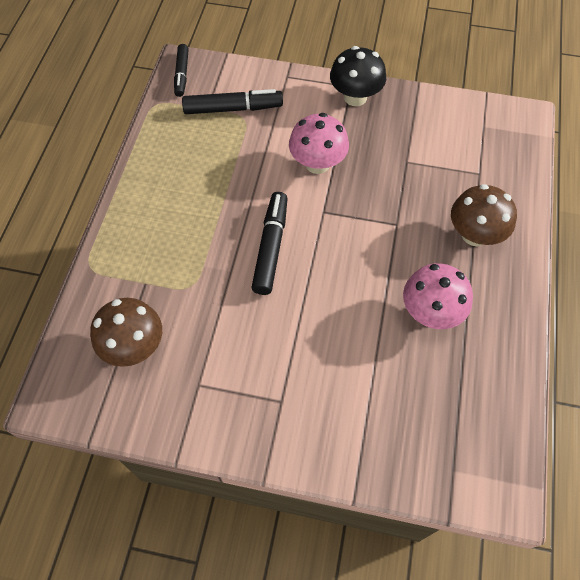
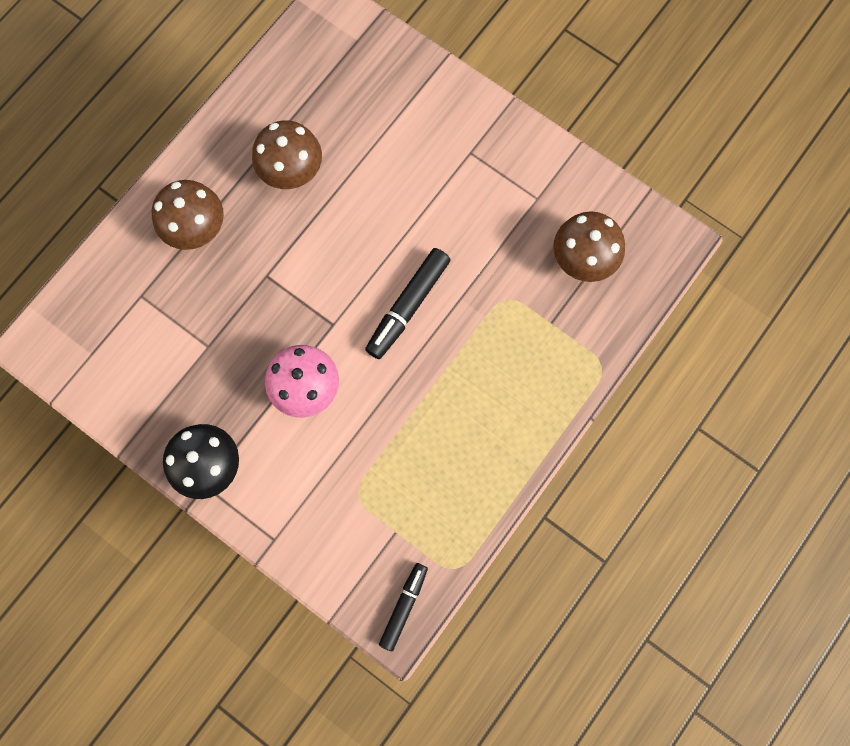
camera: 155 degrees left, 15 degrees up
(233, 108) = (364, 516): black marker -> none
(430, 312) = (292, 171): pink mushroom -> brown mushroom

